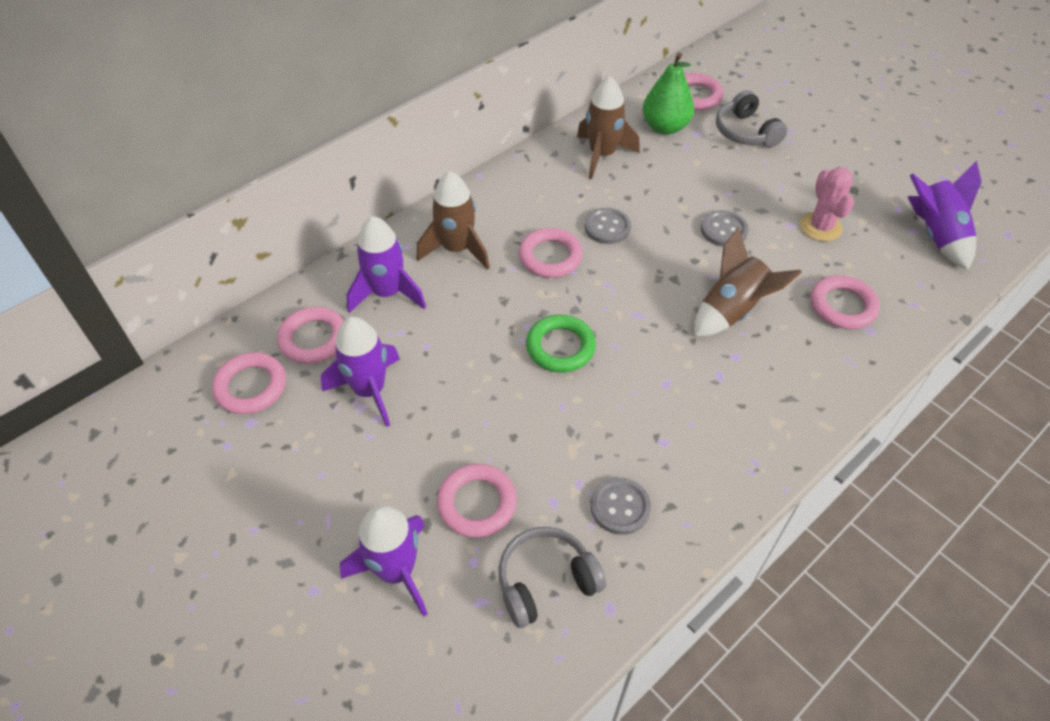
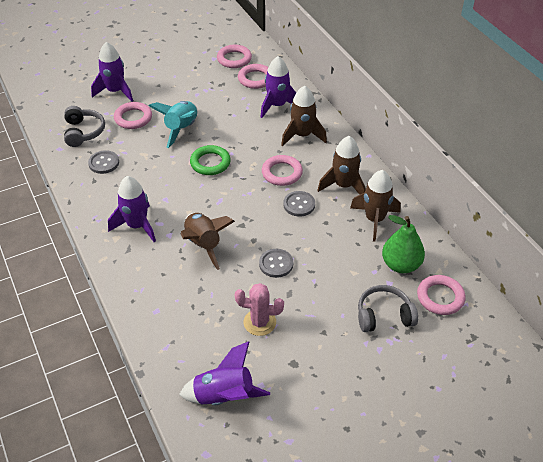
camera: 105 degrees right, 5 degrees down
(369, 390) = (214, 93): purple rocket -> purple rocket (137, 226)
(487, 412) = (181, 129): none -> turquoise rocket
(551, 190) = (343, 186): none -> brown rocket
(842, 306) = (182, 304): pink ring -> none

